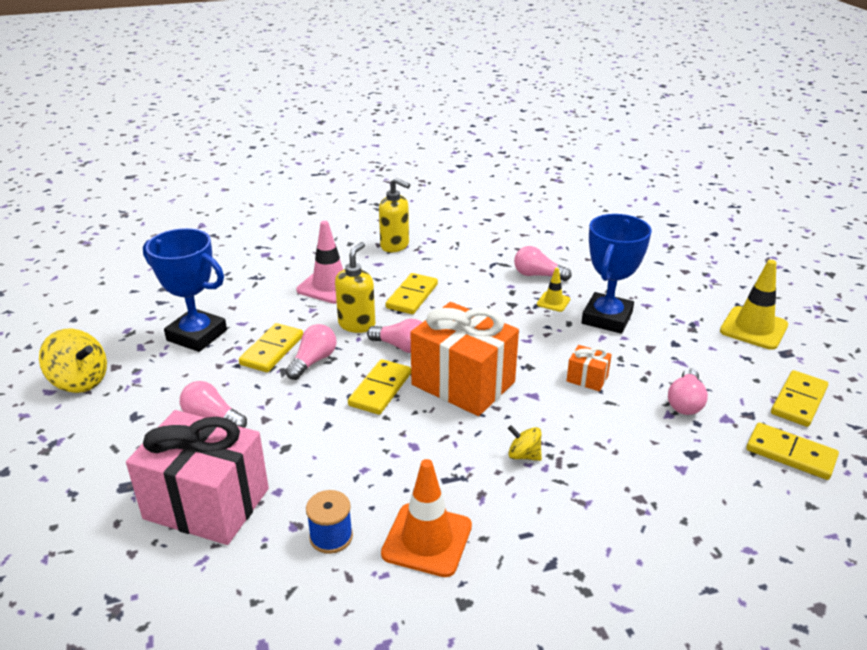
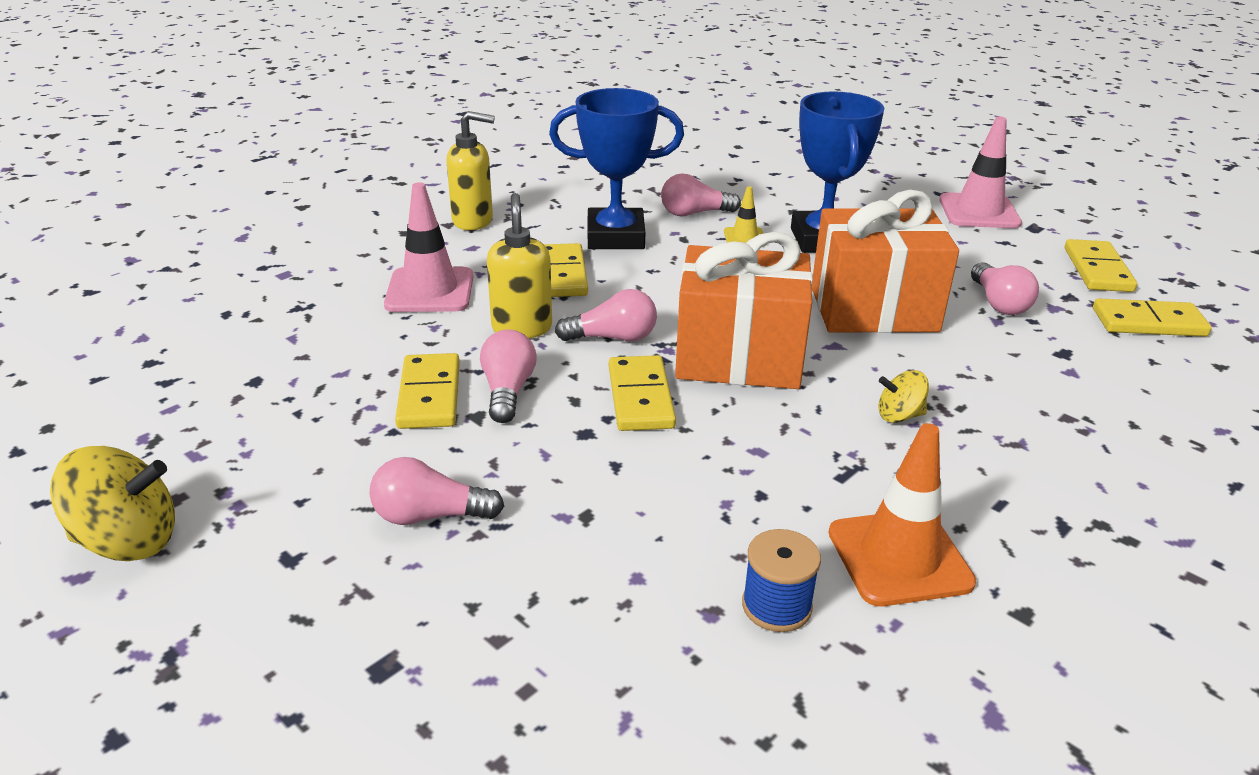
camera: 30 degrees left, 0 degrees up
(197, 335) = (282, 410): blue trophy -> blue trophy (615, 237)
(206, 504) = (548, 638): pink gift -> none
(587, 378) = (873, 309): orange gift -> orange gift, size x2.34
(753, 328) = (979, 212): yellow traffic cone -> pink traffic cone

